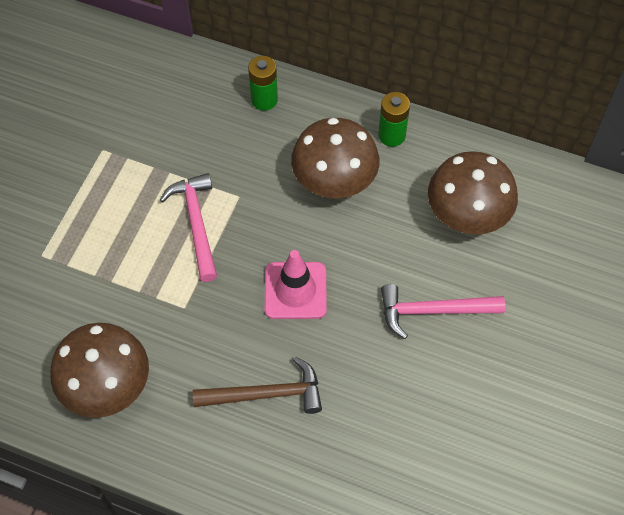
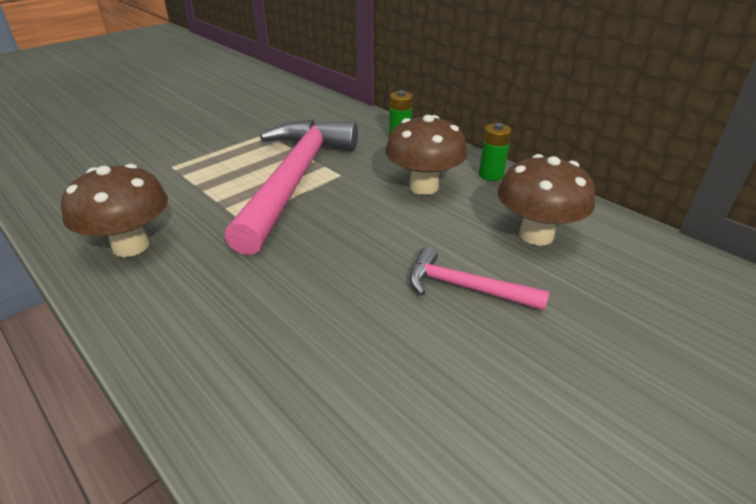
camera: 25 degrees right, 25 degrees down
(196, 223) = (295, 179): pink hammer -> pink hammer, size x2.14
(267, 394) = (255, 295): brown hammer -> none
(295, 290) = (341, 236): pink traffic cone -> none

